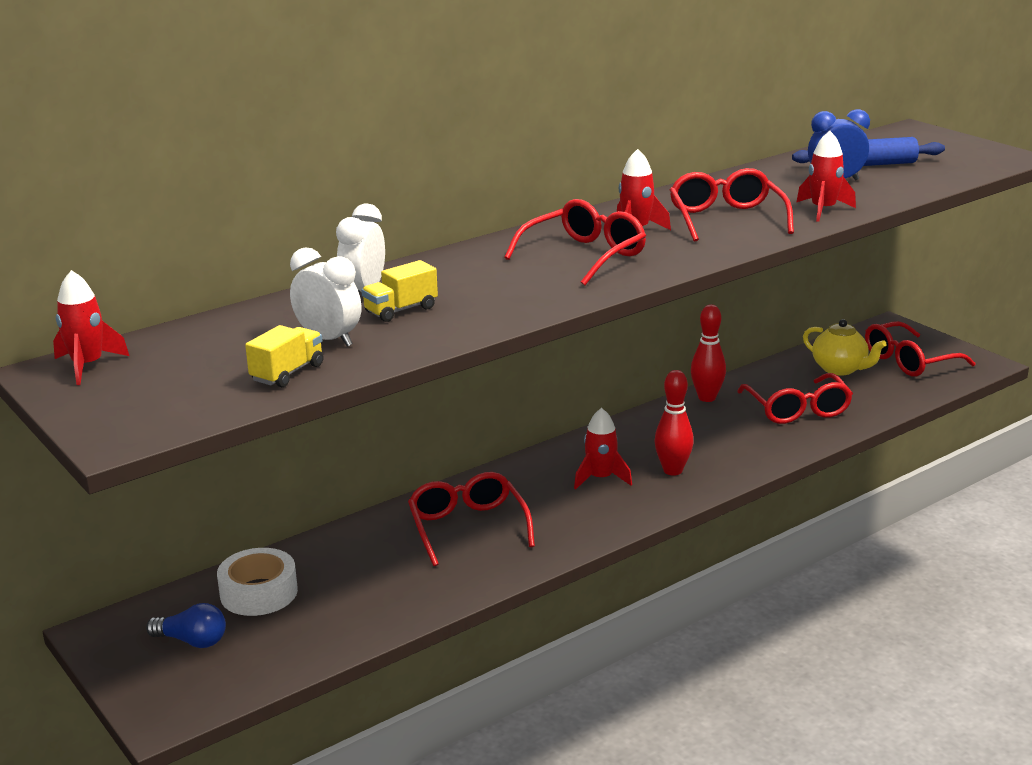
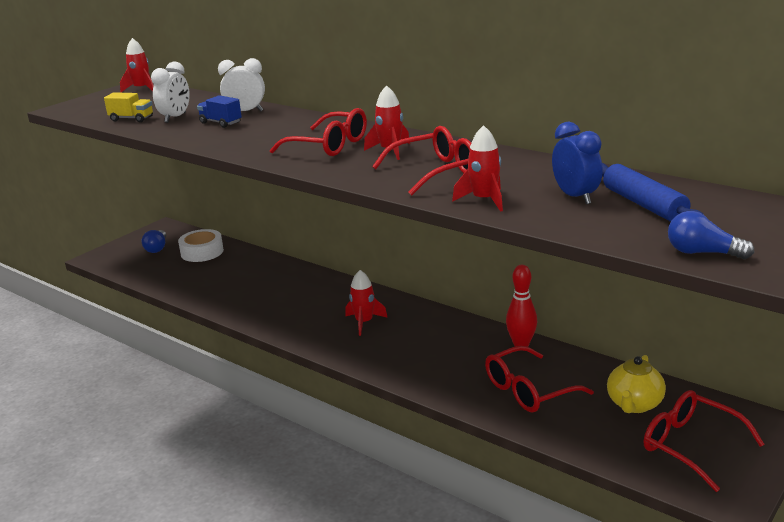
camera: 75 degrees right, 0 degrees up
(401, 310) = (220, 123): yellow truck -> blue truck
(467, 527) = (284, 291): red glasses -> none
(672, 470) = (388, 348): red bowling pin -> none
(976, 165) = (702, 253): none -> blue light bulb

